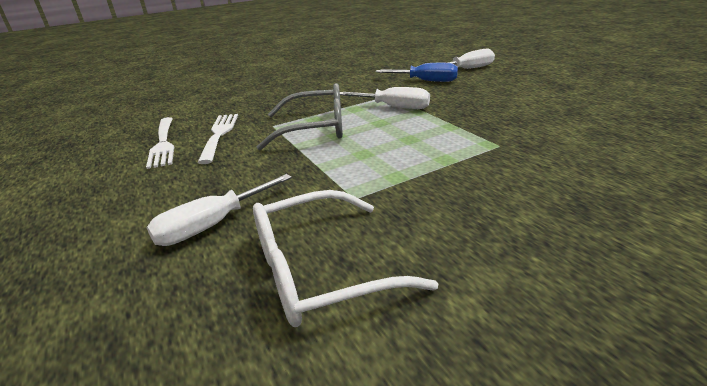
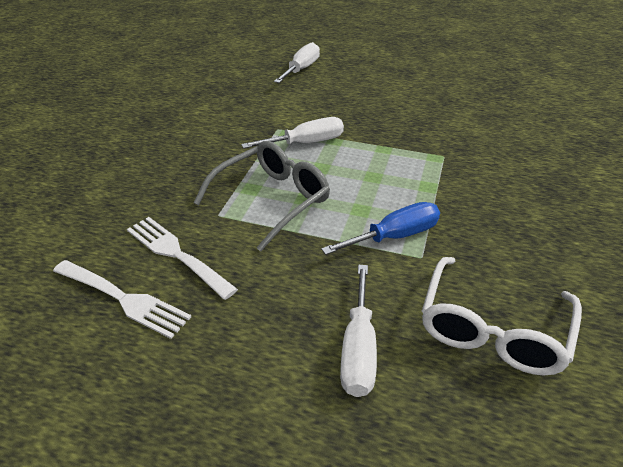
camera: 45 degrees left, 10 degrees up
(426, 81) = (285, 97): blue screwdriver -> blue screwdriver (394, 236)

